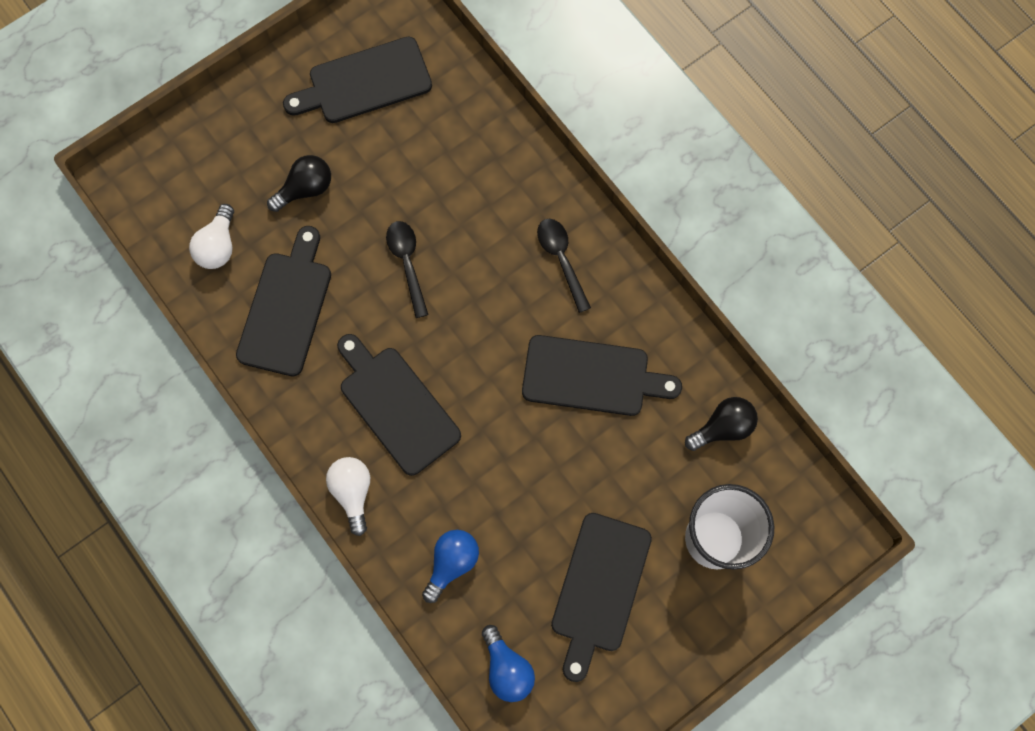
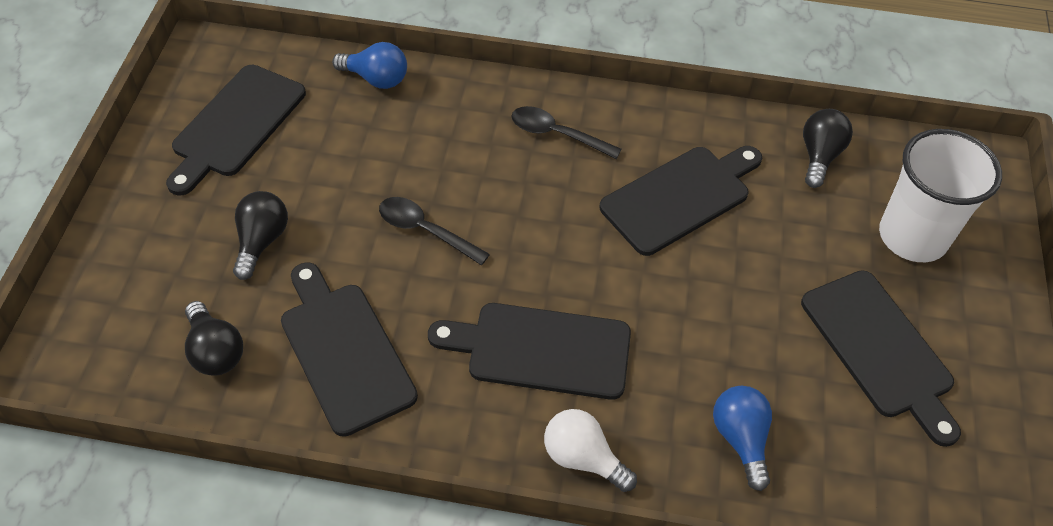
camera: 45 degrees left, 20 degrees down
(218, 246) = (215, 351): white light bulb -> black light bulb
(507, 668) = (891, 485): blue light bulb -> blue light bulb (376, 79)

